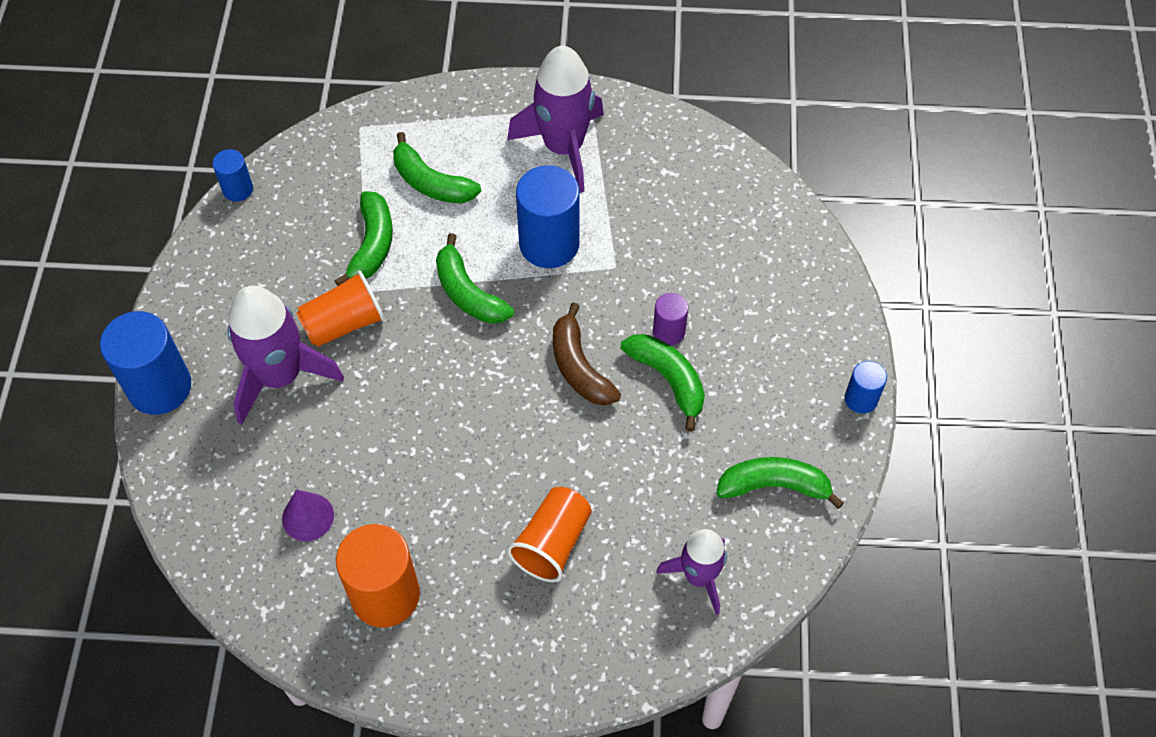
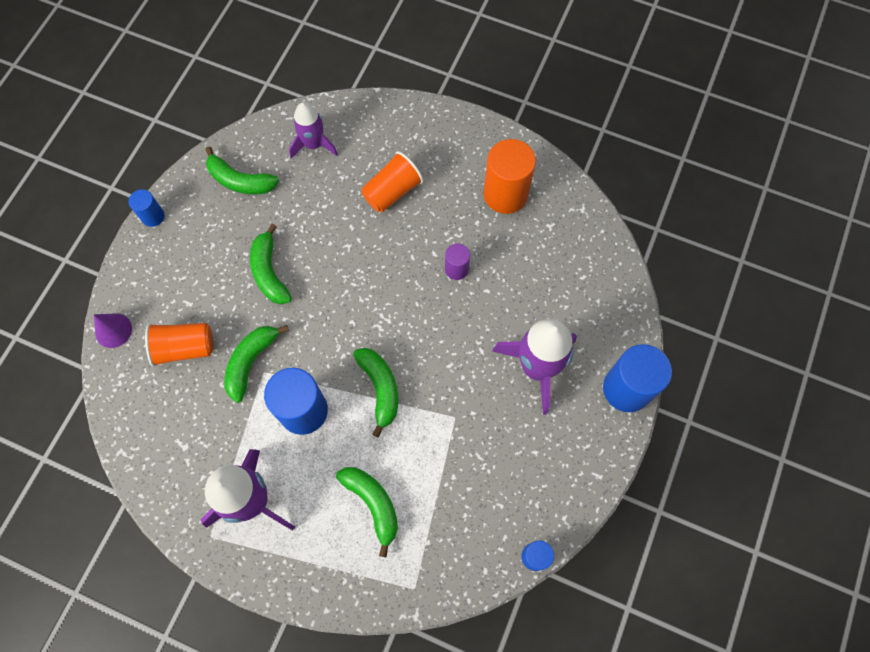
camera: 160 degrees left, 10 degrees up
(308, 517) = (541, 258): purple cone -> purple cone (113, 330)
(344, 323) = (480, 395): orange cup -> orange cup (185, 348)
(372, 245) = (439, 459): green banana -> green banana (251, 362)
(579, 367) = (325, 302): brown banana -> none
(668, 332) = (251, 307): purple cylinder -> purple cylinder (456, 269)

